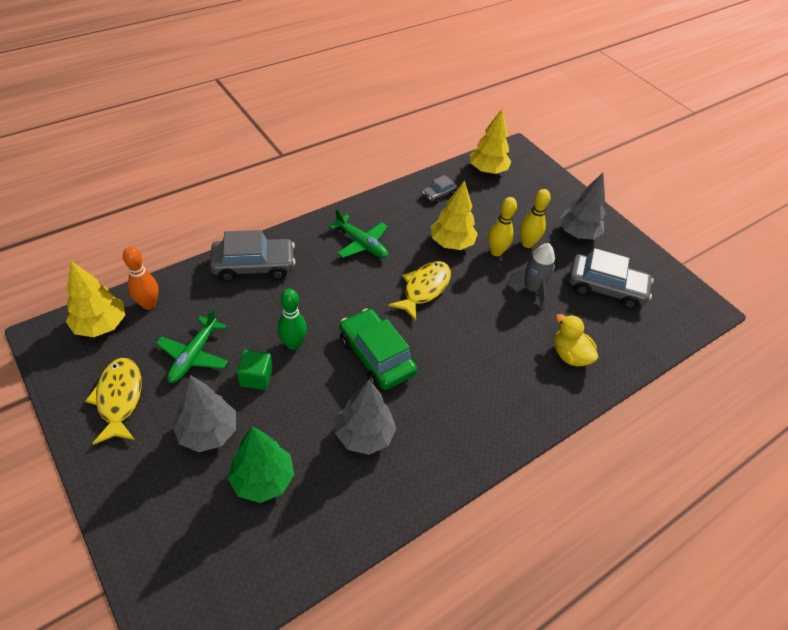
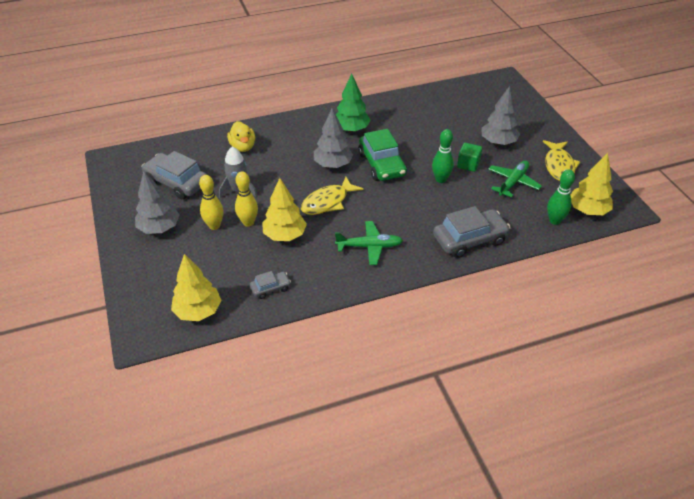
camera: 160 degrees left, 5 degrees down
(149, 304) = (554, 220): orange bowling pin -> green bowling pin
(254, 266) = (469, 239): grey car -> grey car turned 150 degrees clockwise
(263, 479) = (464, 119): green tree -> green tree (351, 129)
(361, 243) = (369, 246): green plane -> green plane turned 120 degrees clockwise
(364, 435) = (401, 128): grey tree -> grey tree (333, 165)

